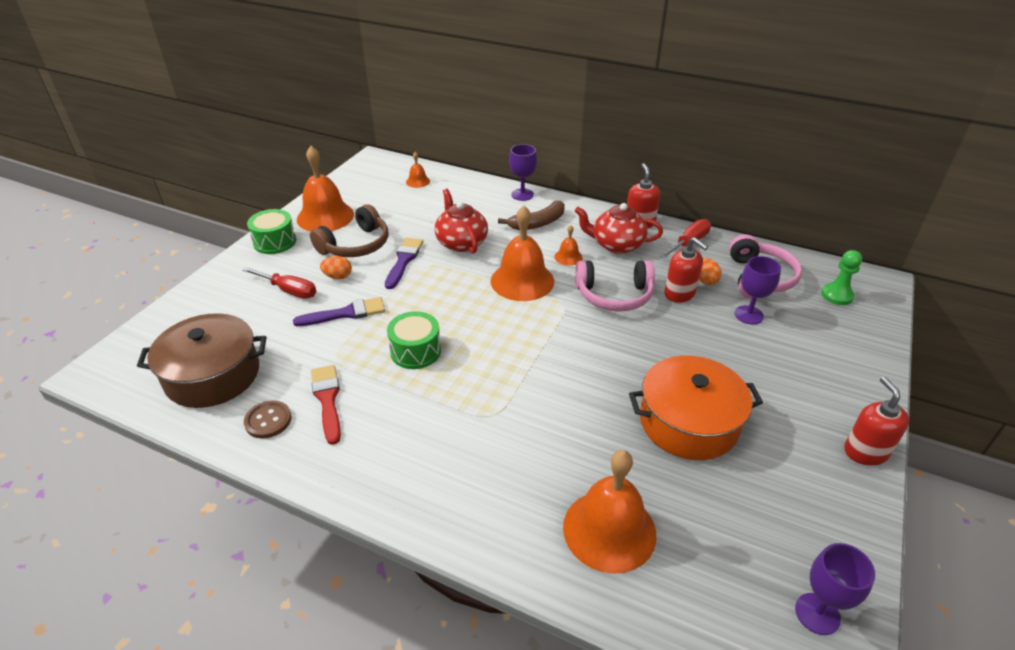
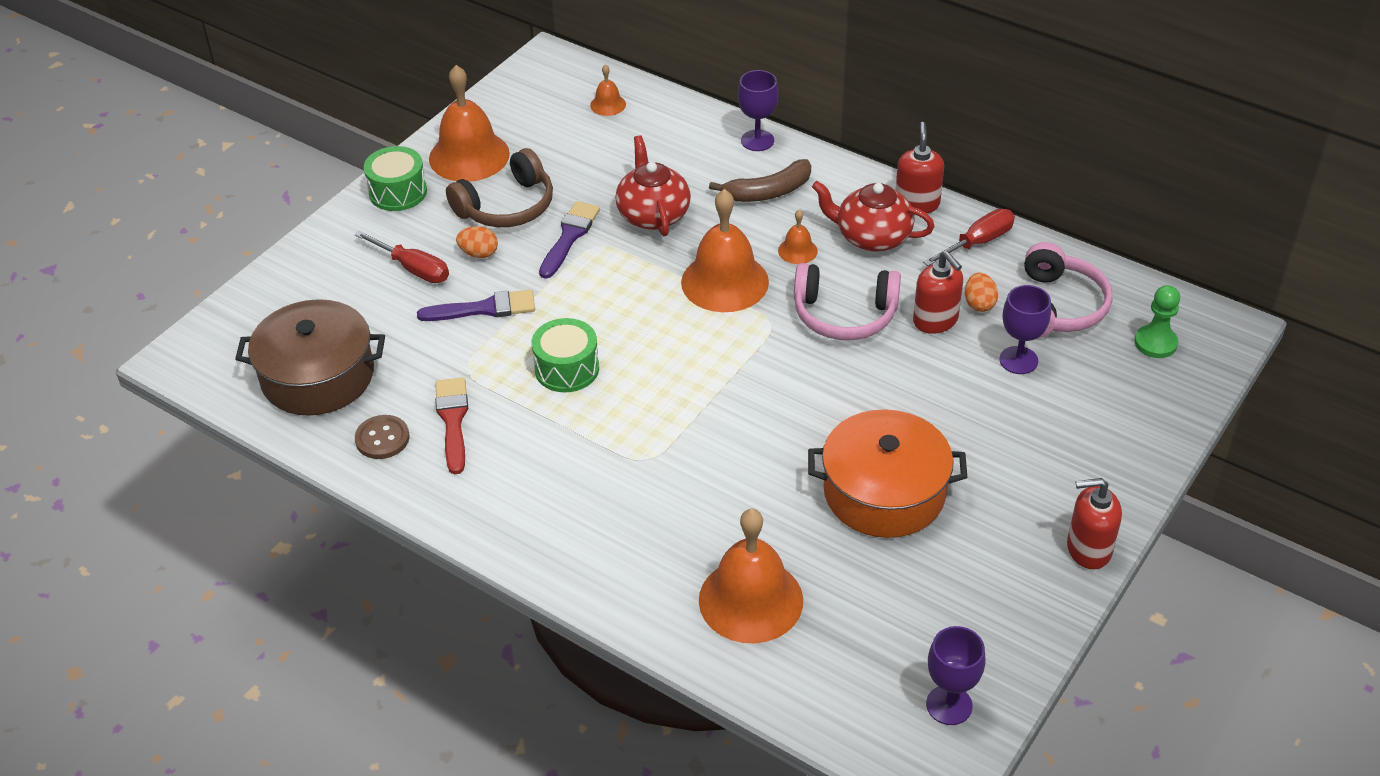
camera: 10 degrees right, 5 degrees up
(865, 451) = (1088, 549): red soap dispenser -> red soap dispenser turned 90 degrees counterclockwise

